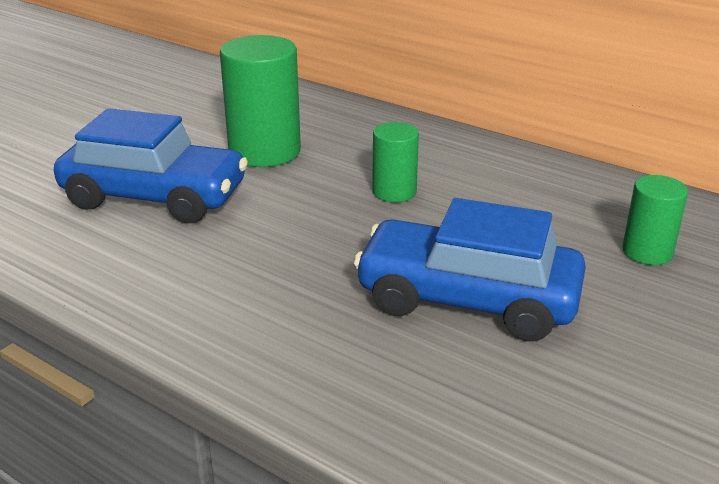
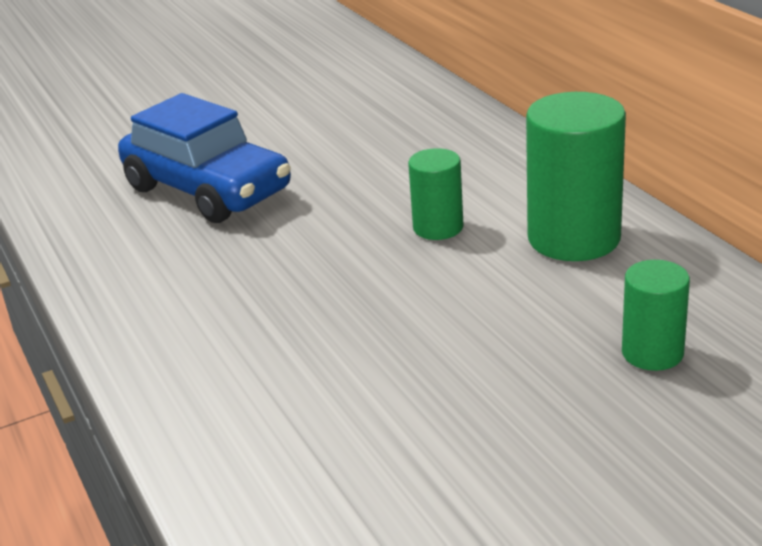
camera: 30 degrees right, 0 degrees up
(264, 152) = (349, 159): green cylinder -> green cylinder (574, 238)
(467, 300) = (401, 358): blue car -> none

